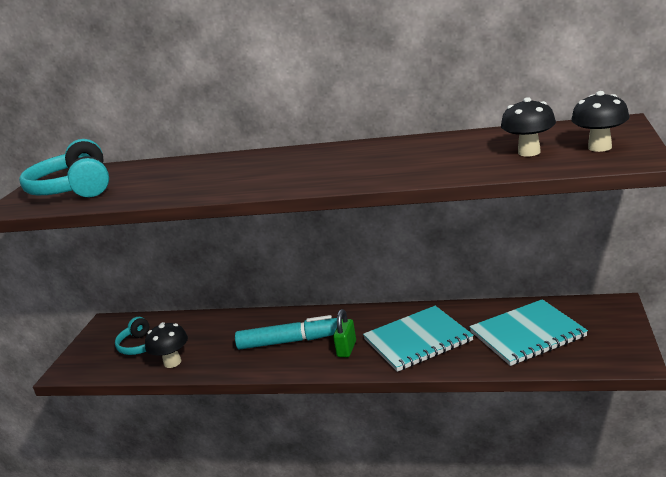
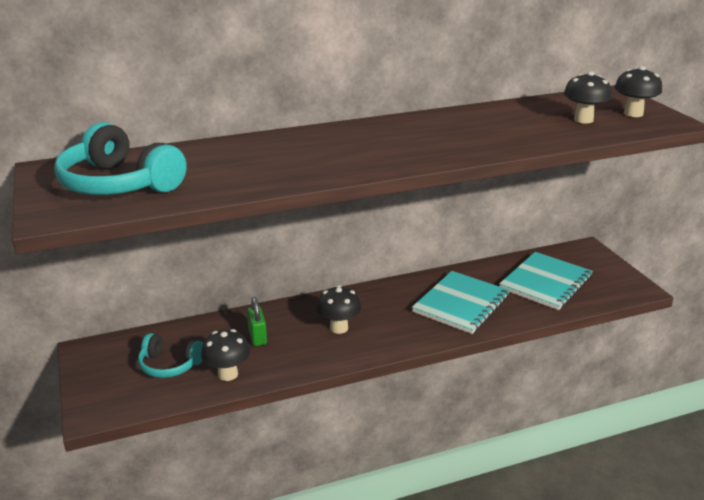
camera: 35 degrees left, 5 degrees up
(289, 341) = (339, 328): turquoise marker -> black mushroom
(346, 349) = (404, 324): green padlock -> green padlock (257, 337)

